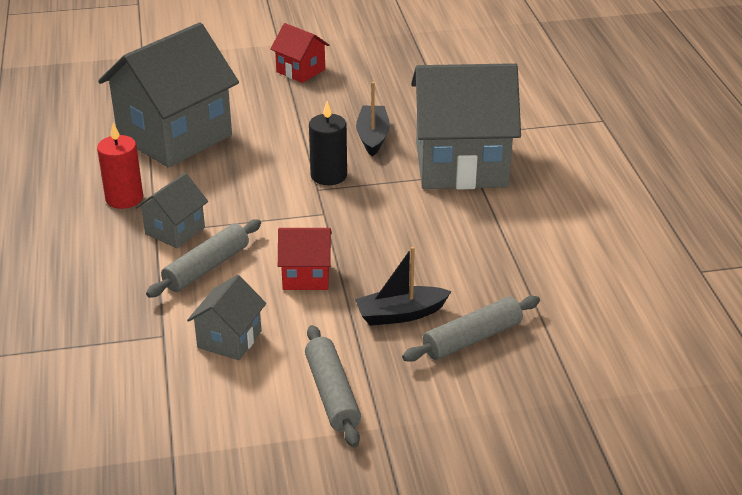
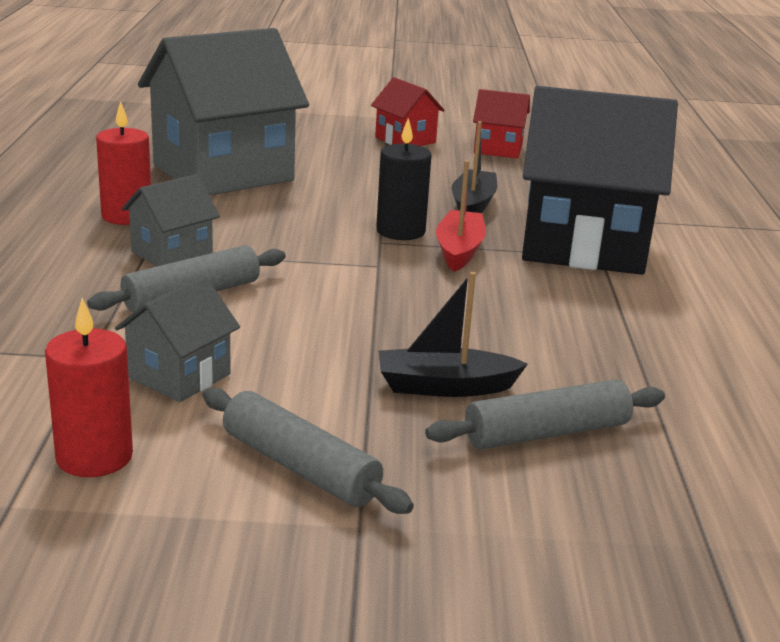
camera: 10 degrees right, 10 degrees down
(206, 412) = (94, 457): none -> red candle
(306, 276) = (324, 324): red house -> red house (498, 149)
(332, 394) = (300, 467): grey rolling pin -> grey rolling pin turned 45 degrees counterclockwise
(376, 188) = (459, 251): none -> red boat
(461, 165) = (583, 245): grey house -> black house

